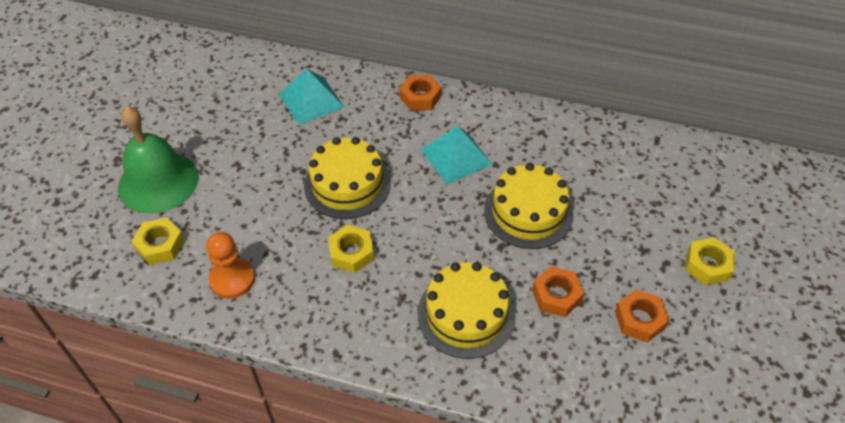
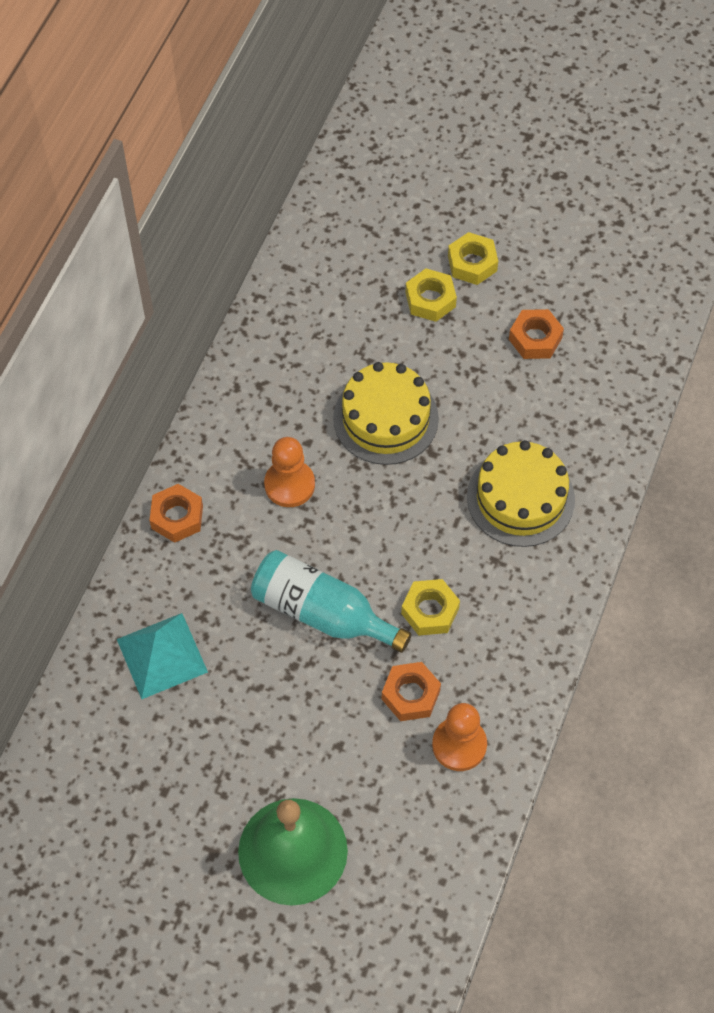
camera: 85 degrees left, 10 degrees up
(160, 245) = (401, 836): yellow nut -> yellow nut (430, 300)
(347, 184) = (322, 612): yellow cake -> turquoise bottle
(456, 156) = (289, 484): turquoise pyramid -> orange pawn
(556, 295) = (502, 408): orange nut -> orange nut (410, 695)

